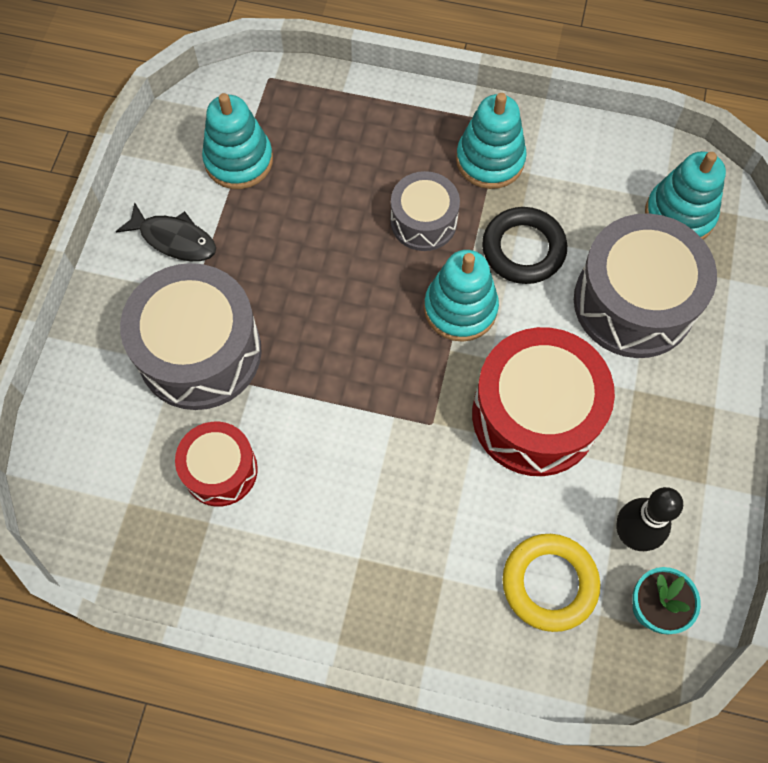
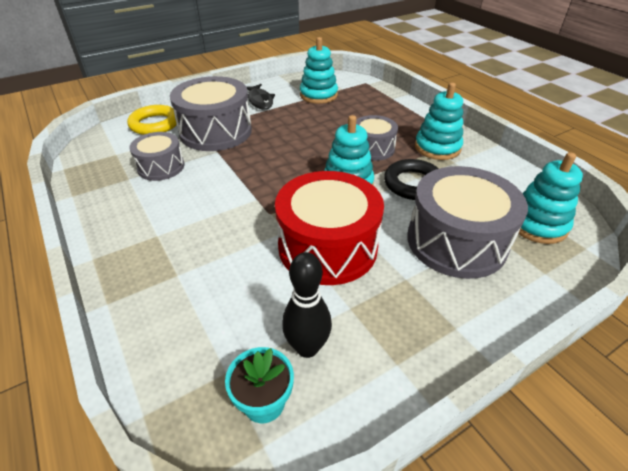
camera: 45 degrees right, 25 degrees down
(220, 470) = (161, 167): red drum -> grey drum
(549, 583) = (223, 327): yellow ring -> yellow ring (155, 124)

